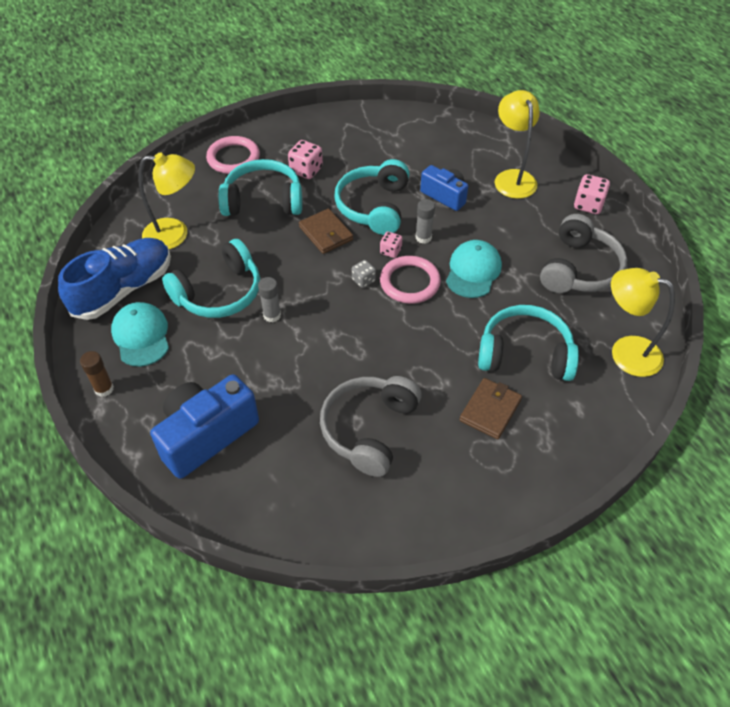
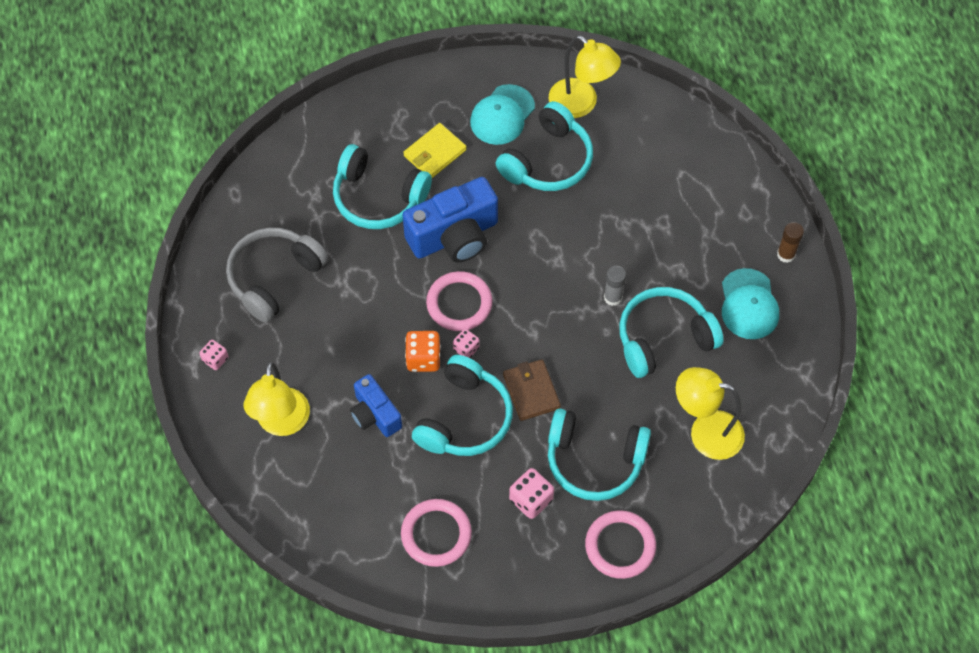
camera: 165 degrees left, 10 degrees up
(124, 289) = (766, 367): blue shoe -> none
(206, 435) = (693, 188): blue camera -> blue camera (454, 236)
(363, 280) = (507, 317): grey dice -> none
(369, 141) = (436, 534): none -> pink ring
(369, 429) = (548, 161): grey headphones -> turquoise headphones
(423, 237) = (423, 358): grey glue stick -> orange dice
(473, 271) = (387, 301): turquoise cap -> turquoise cap (502, 115)
(490, 410) = (434, 153): brown wallet -> yellow wallet
(588, 205) = (215, 359): pink dice -> pink dice, size x0.63
(625, 352) = (283, 177): yellow lamp -> yellow lamp (581, 104)

